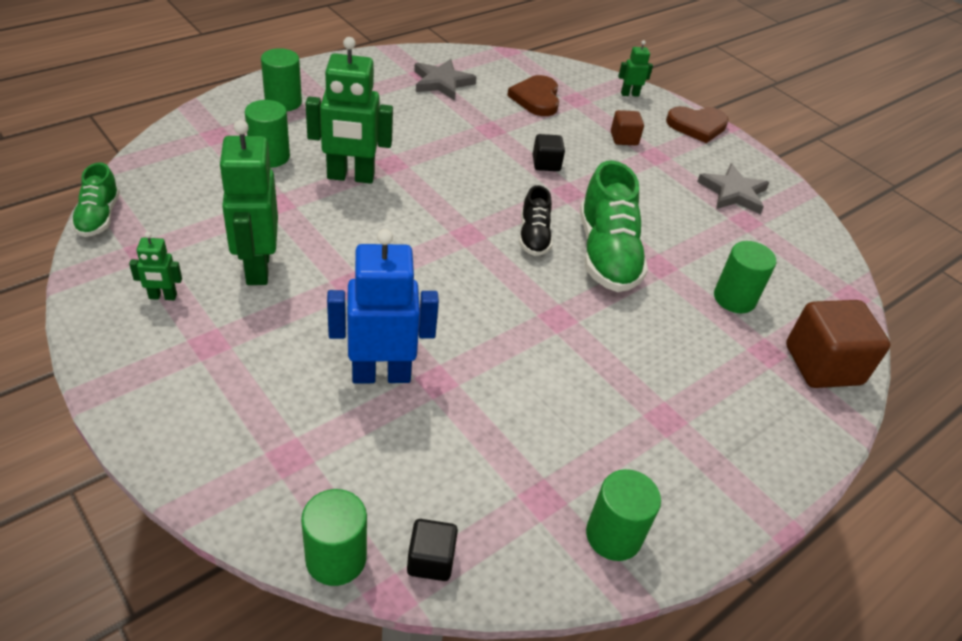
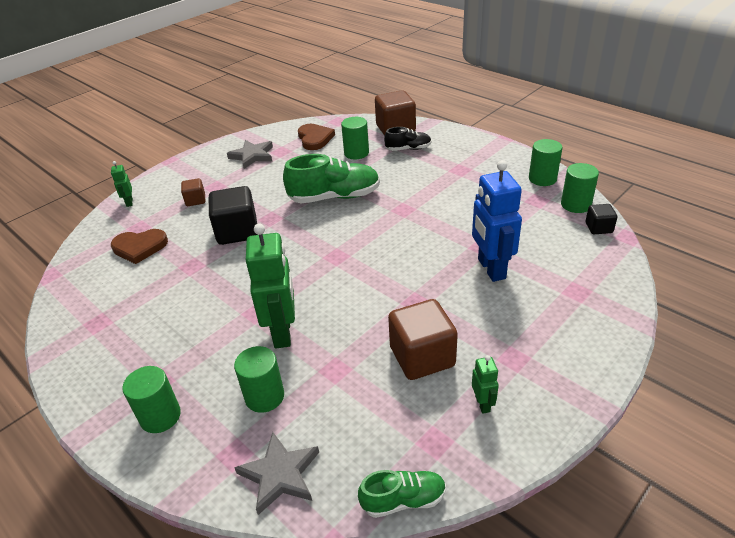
camera: 90 degrees left, 5 degrees down
(257, 267) = (422, 357): green robot -> brown cube
(336, 558) = (623, 258): green cylinder -> green cylinder (575, 205)
(442, 82) = (113, 307): grey star -> grey star (280, 474)
(533, 236) = (328, 227): black shoe -> black shoe (408, 149)
(546, 164) = (237, 231): black cube -> black cube, size x1.91
(697, 126) = (173, 171): brown heart -> brown heart (315, 139)

